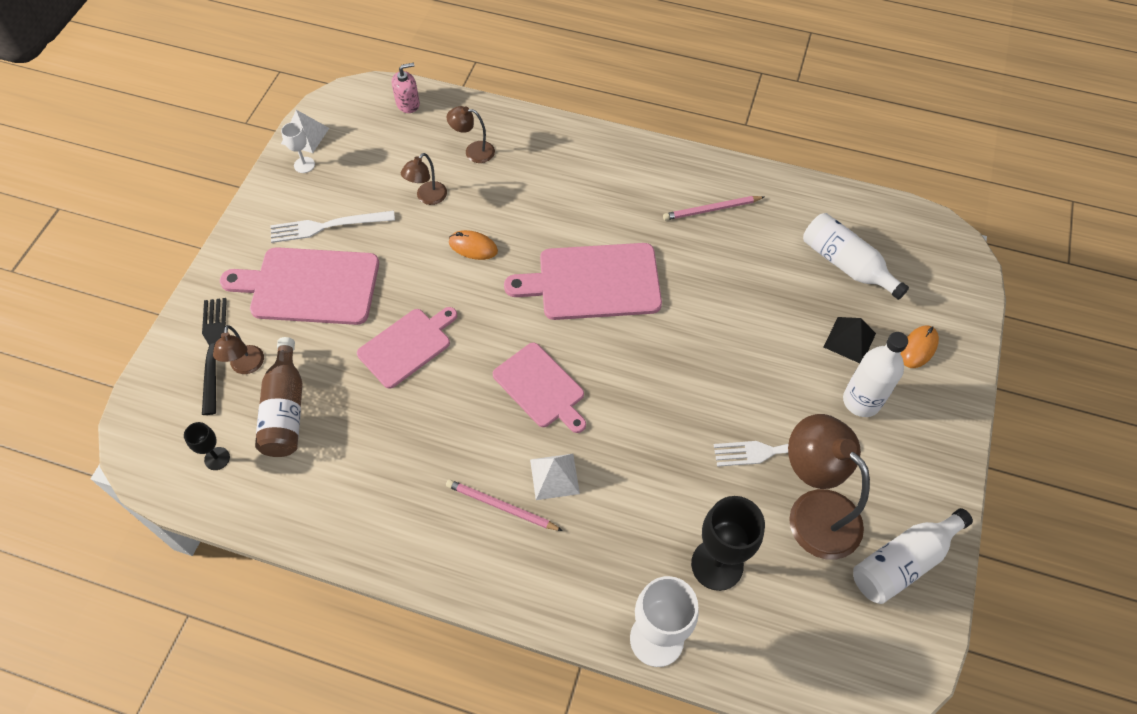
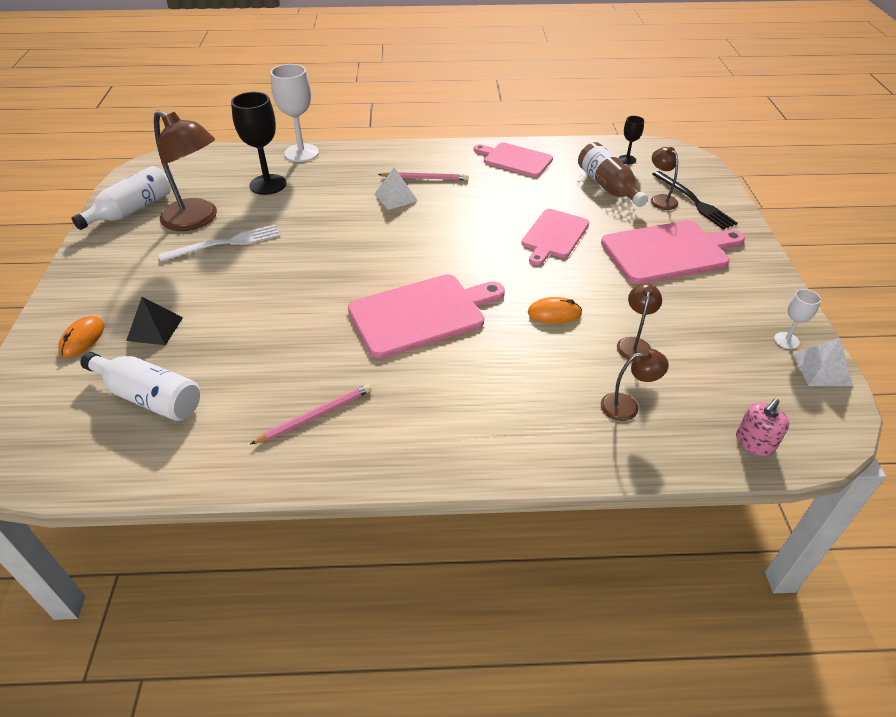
camera: 160 degrees right, 15 degrees down
(327, 226) = (702, 295): white fork -> none
(541, 387) = (431, 236): pink cutting board -> pink cutting board (515, 159)
(861, 401) = (149, 287): white bottle -> none

